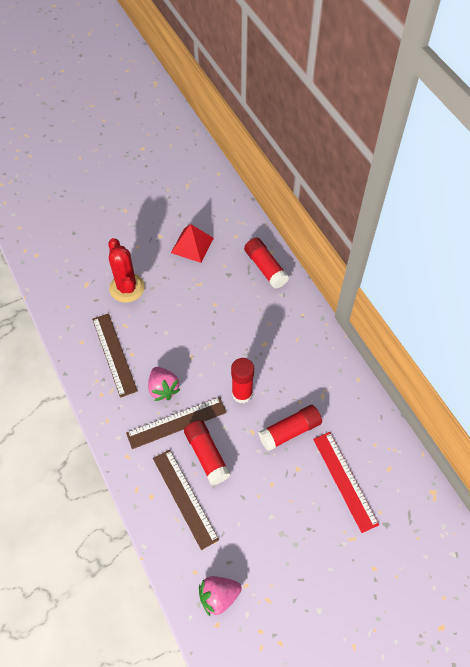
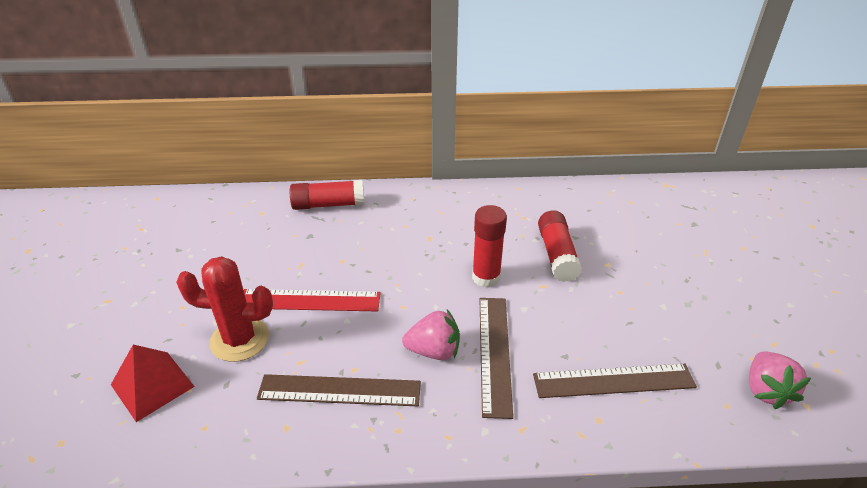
camera: 65 degrees left, 20 degrees down
(192, 245) = (236, 252): red pyramid -> red pyramid (152, 385)
(207, 455) = (558, 337): red glue stick -> none
(345, 480) = (635, 234): red ruler -> red ruler (310, 300)

